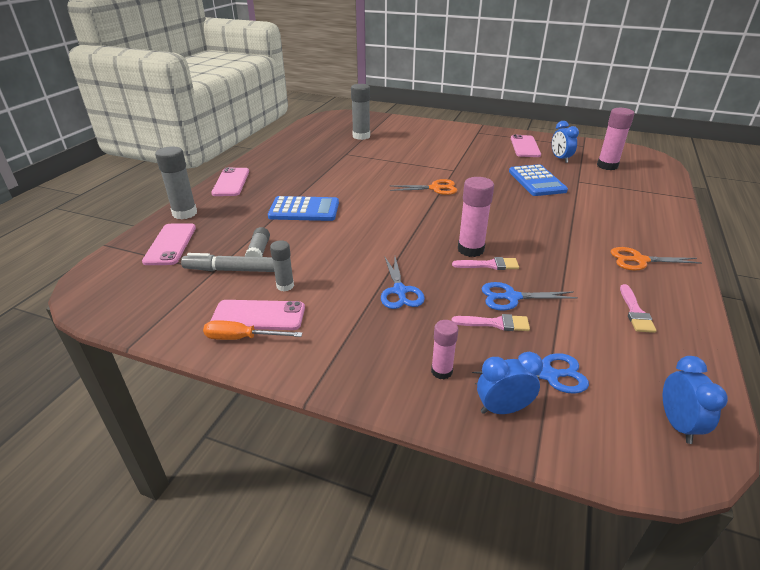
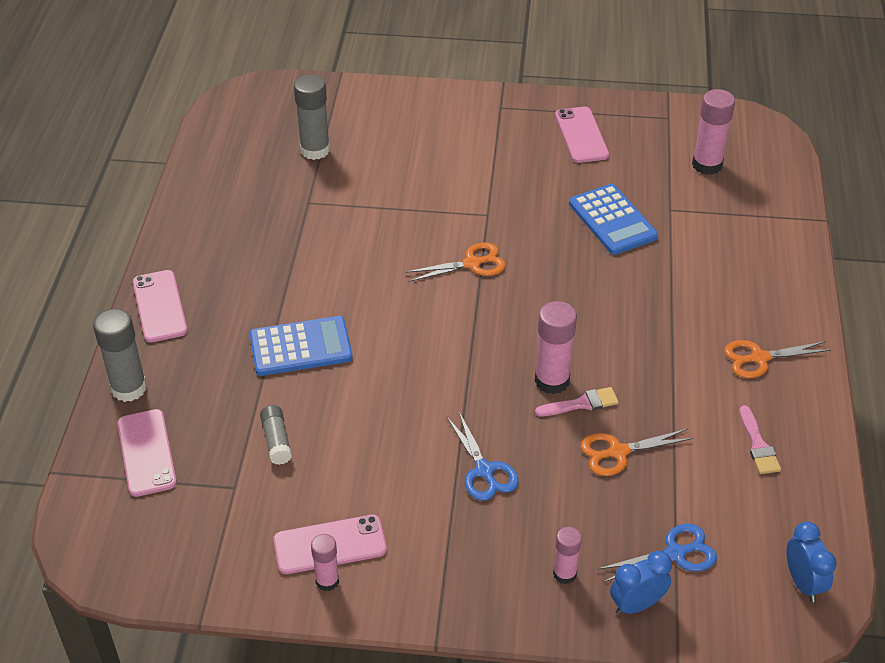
camera: 15 degrees left, 10 degrees up
(233, 270) = (259, 480): grey marker -> none
(242, 338) = (327, 581): orange screwdriver -> pink glue stick
(285, 286) = (340, 492): grey glue stick -> none
(495, 323) = (607, 496): pink brush -> none
(511, 297) = (618, 452): blue scissors -> orange scissors
(560, 159) = (638, 159): blue clock -> none

